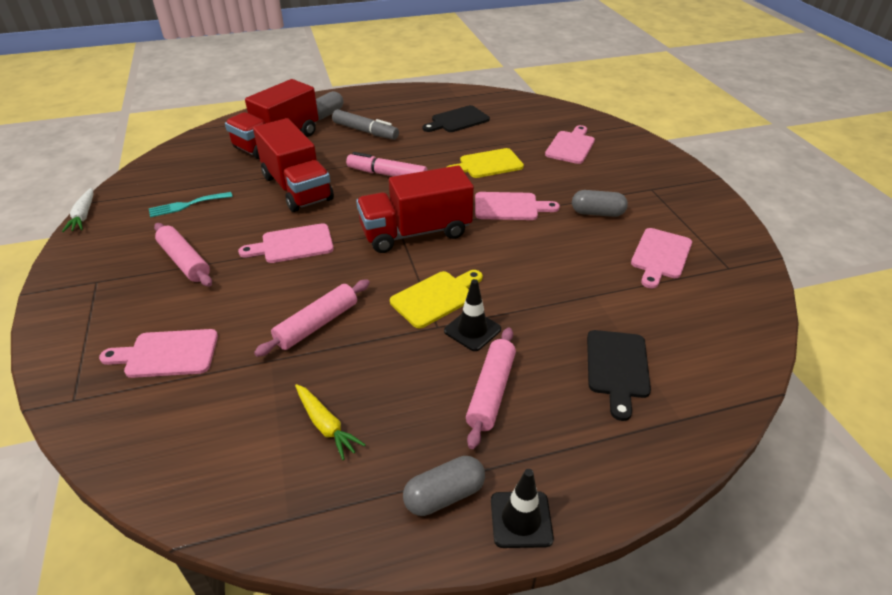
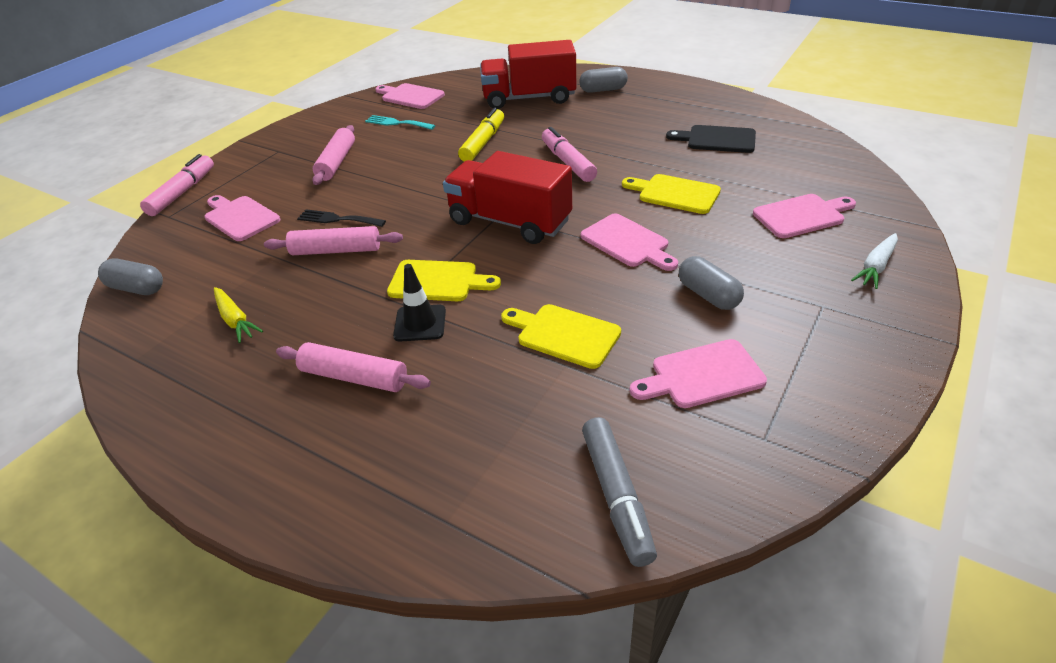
camera: 50 degrees right, 0 degrees up
(45, 372) = (182, 192): none -> pink marker
(83, 215) = (335, 104): white carrot -> white carrot (876, 267)
(273, 302) = (337, 219): none -> black fork
(293, 244) = (413, 185): pink cutting board -> pink cutting board (410, 96)
(297, 188) = (483, 143): red truck -> yellow marker
(326, 425) = (235, 320): yellow carrot -> yellow carrot turned 45 degrees counterclockwise
(365, 131) = (611, 117): grey marker -> grey marker (616, 496)
(444, 495) = (214, 418): grey capsule -> grey capsule (137, 288)
(491, 392) = (354, 377): pink rolling pin -> pink rolling pin turned 45 degrees clockwise
(521, 519) = (222, 476): black traffic cone -> none
(565, 279) = (564, 334): none -> yellow cutting board
(617, 368) = (473, 436): black cutting board -> none

